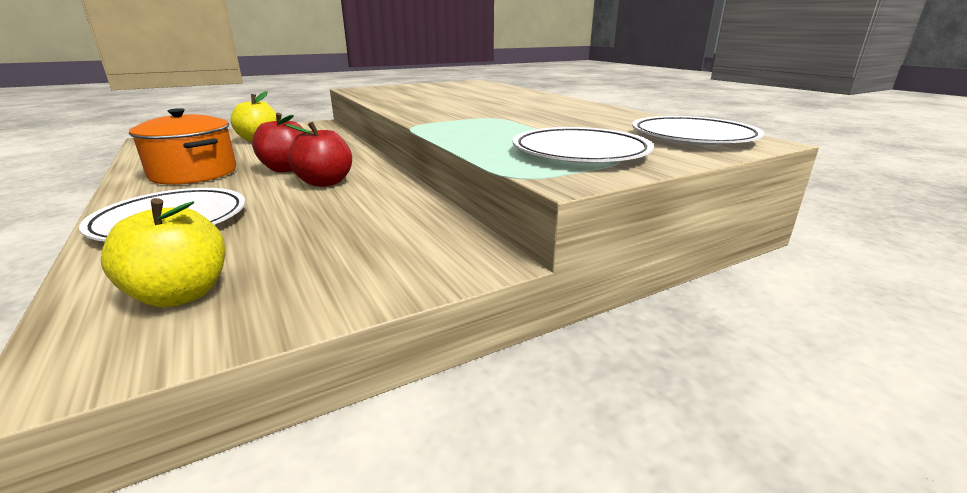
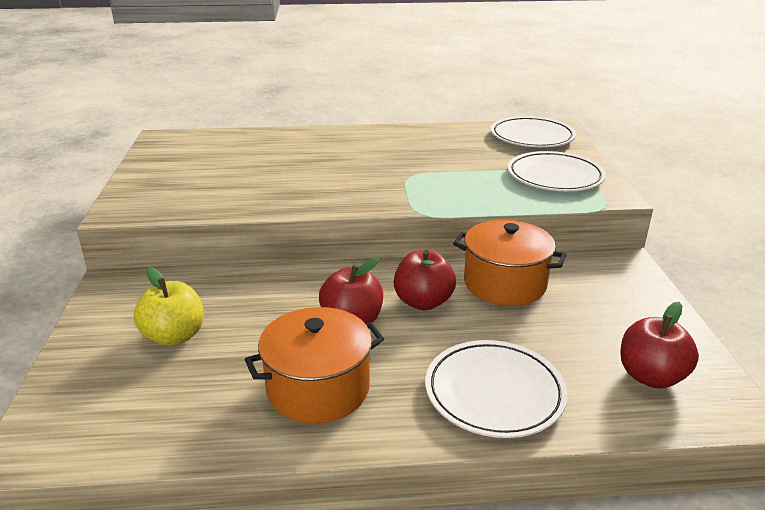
camera: 65 degrees left, 5 degrees up
(181, 295) = (650, 376): yellow apple -> red apple
(377, 205) = (505, 283): none -> orange pot

